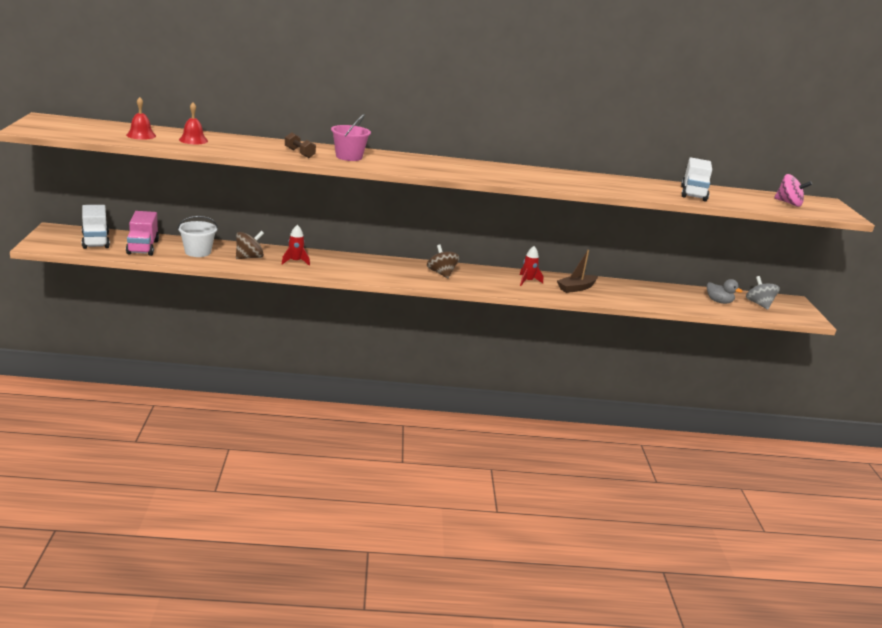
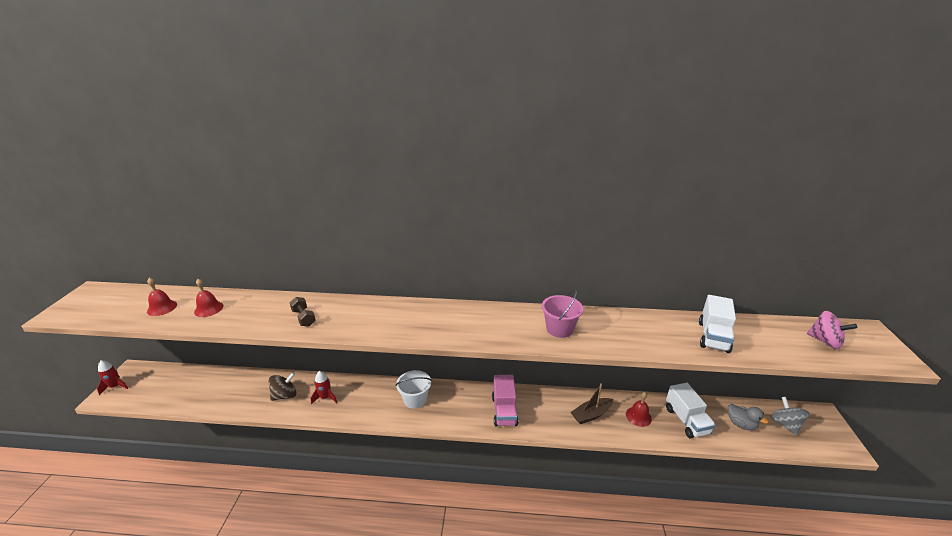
camera: 10 degrees right, 5 degrees up
(95, 241) = (158, 384): white truck -> white truck (686, 421)
(143, 247) = (195, 389): pink truck -> pink truck (504, 411)
(198, 252) = (241, 391): white bucket -> white bucket (415, 399)
(349, 157) = (352, 317): pink bucket -> pink bucket (559, 329)
(441, 273) = (460, 403): brown spinning top -> none
(527, 281) = (543, 407): red rocket -> red rocket (115, 386)
(622, 292) = (638, 416): none -> red bell

